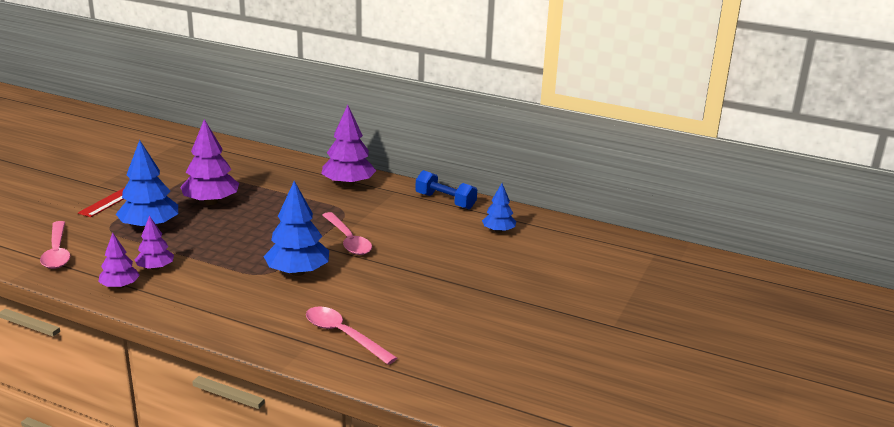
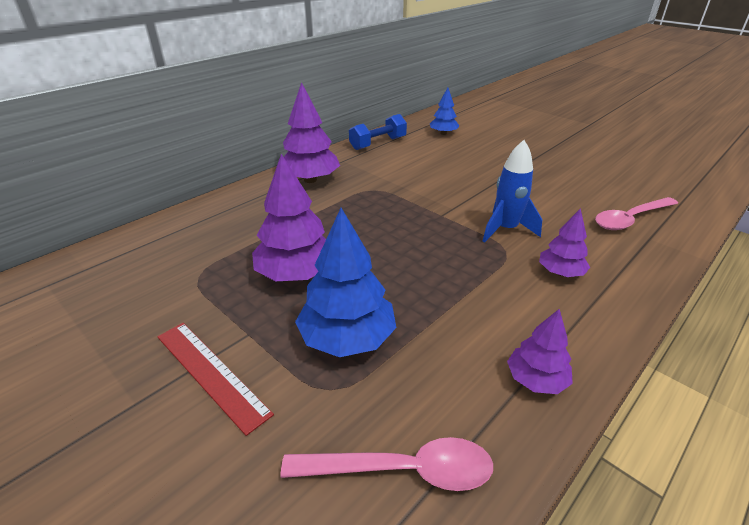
camera: 70 degrees left, 10 degrees up
(155, 268) = (482, 338): purple tree -> purple tree (560, 272)
(298, 272) = (505, 229): blue tree -> blue rocket
(348, 240) = (440, 195): pink spoon -> none

